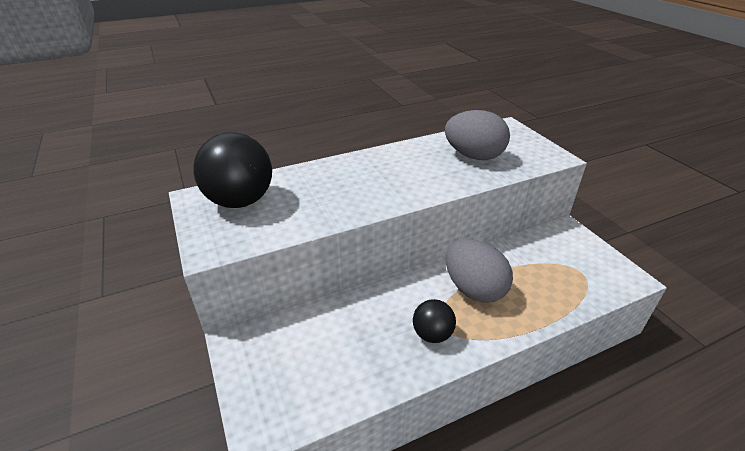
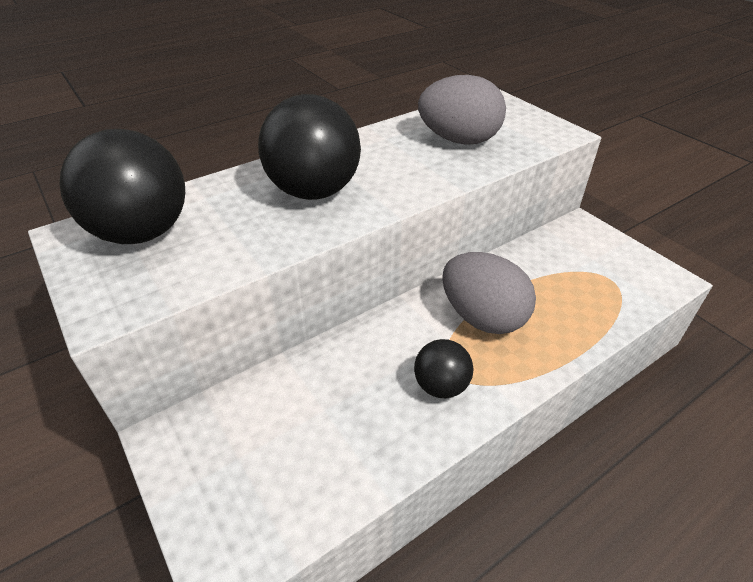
camera: 10 degrees left, 5 degrees up
(360, 184) = (314, 191): none -> black ball

